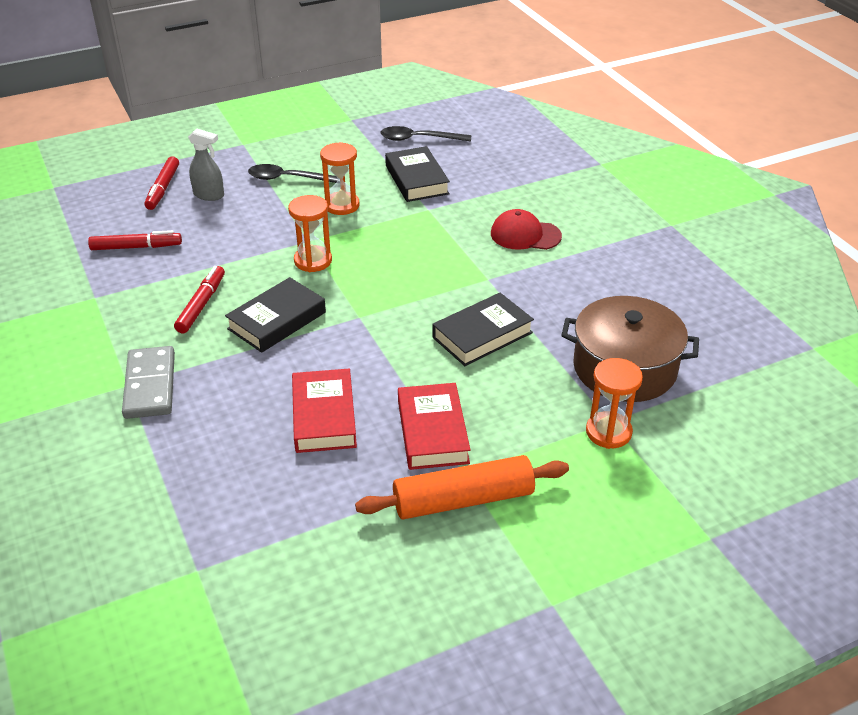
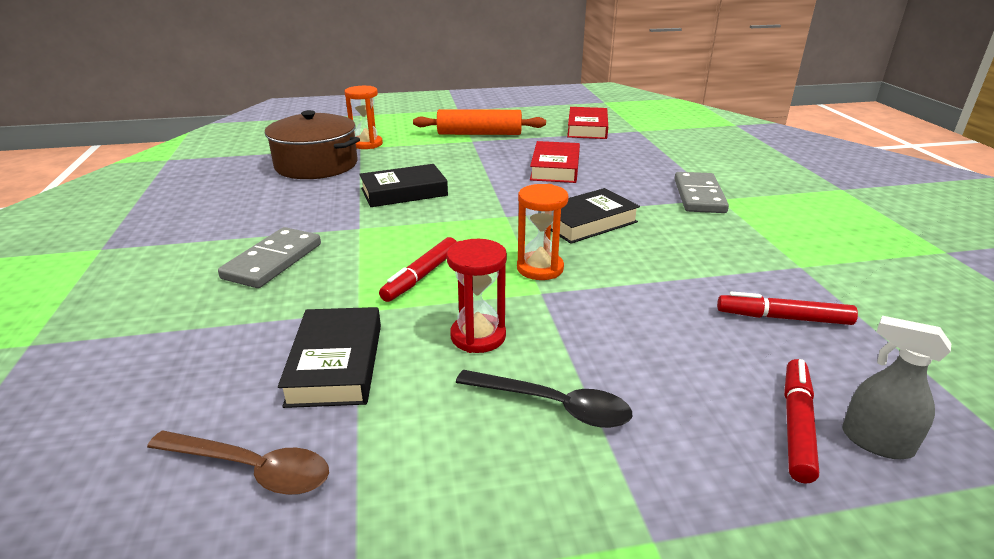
camera: 165 degrees left, 10 degrees down
(201, 305) = (669, 244): red marker -> red marker (421, 276)
(209, 195) = (700, 393): grey spray bottle -> grey spray bottle (876, 442)
(342, 205) = (478, 336): orange hourglass -> red hourglass
(419, 139) = (251, 469): black spoon -> brown spoon
(432, 432) = (481, 155): red book -> red book (587, 128)
(525, 235) = (273, 261): red cap -> grey domino

